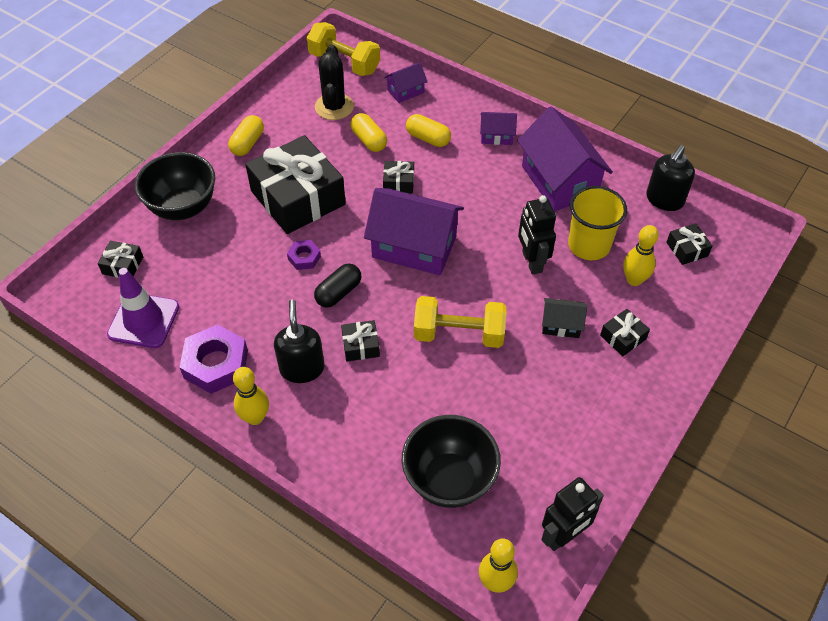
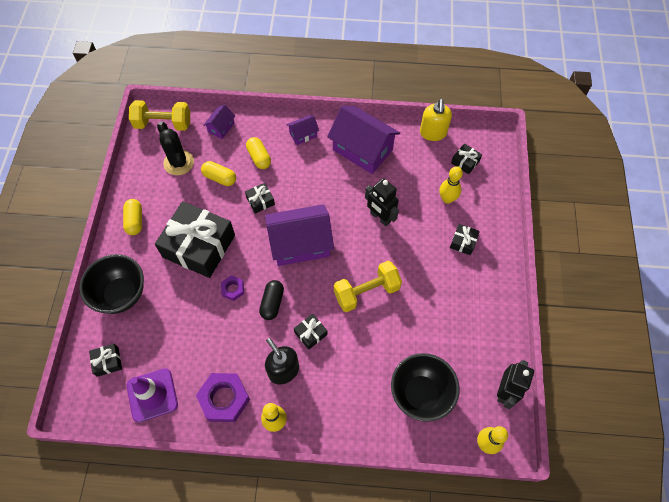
camera: 30 degrees left, 10 degrees up
(428, 138) = (259, 157): yellow capsule -> yellow capsule turned 60 degrees clockwise
(561, 325) = (423, 253): black house -> none
(589, 245) = (407, 188): yellow cup -> none
(664, 200) = (433, 133): black soap dispenser -> yellow soap dispenser

